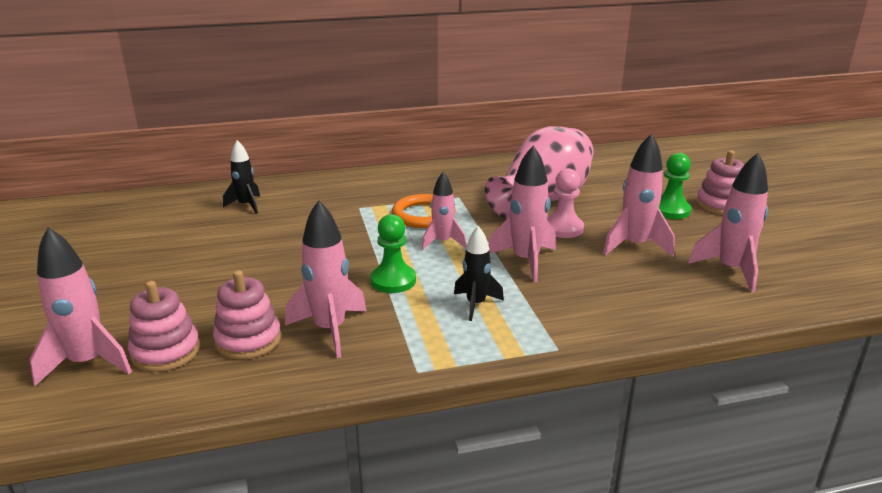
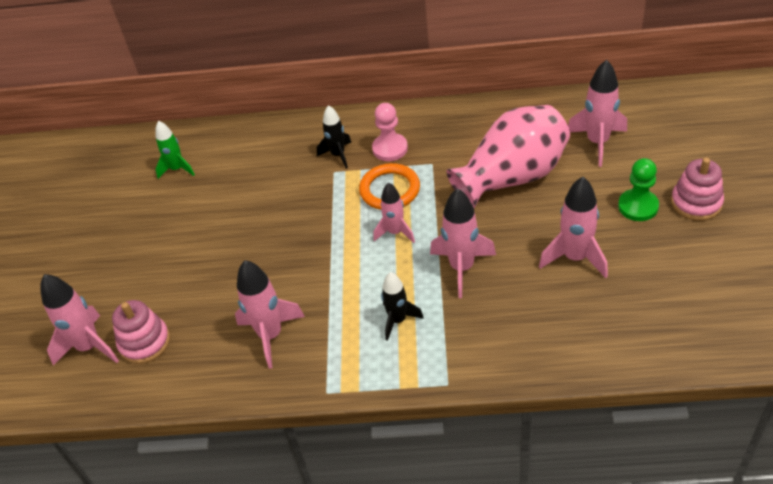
camera: 20 degrees right, 20 degrees up
(181, 216) = (177, 169): none -> green rocket
(246, 205) = (234, 159): black rocket -> black rocket (338, 155)
(248, 340) = (206, 338): pink stacking toy -> none
(393, 280) = (337, 280): green pawn -> none
(563, 228) = (516, 224): pink pawn -> pink pawn (390, 148)
(731, 270) = (653, 304): pink rocket -> pink rocket (597, 142)

